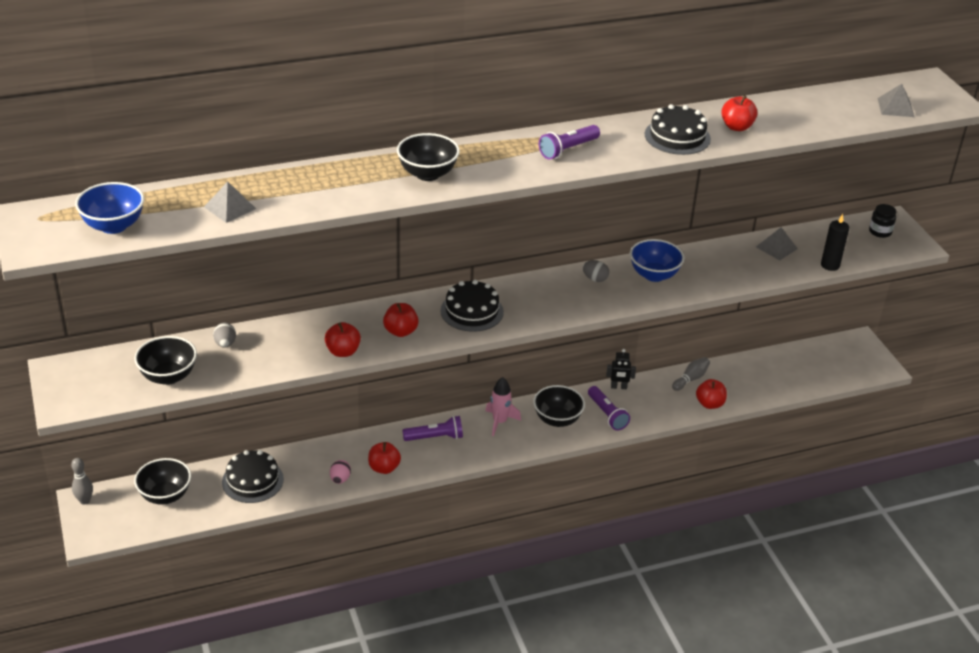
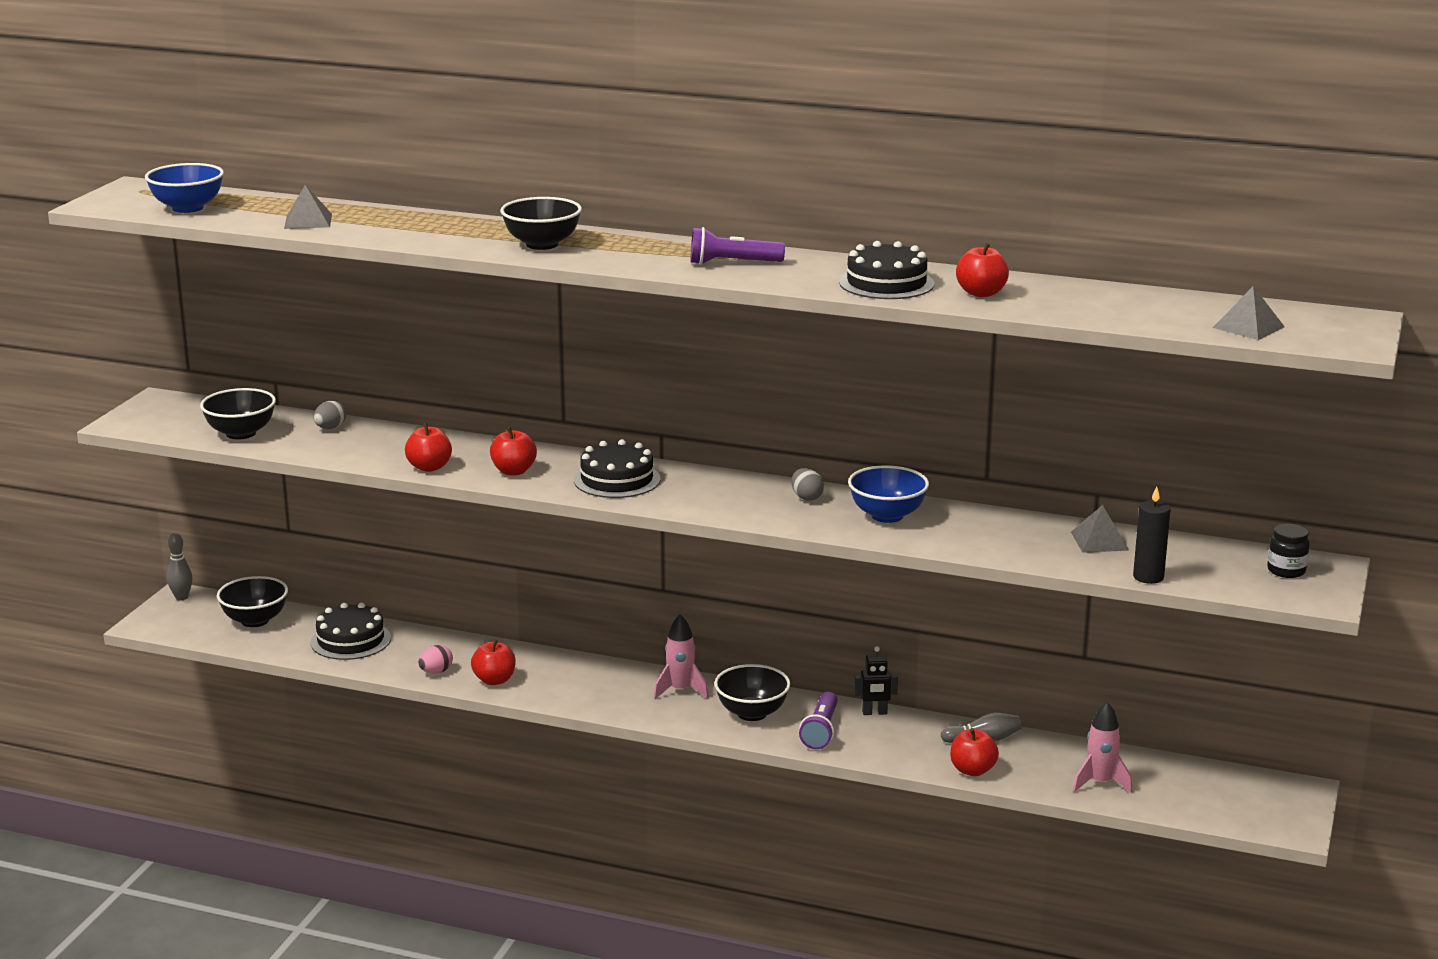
camera: 40 degrees right, 15 degrees down
(435, 437) = (587, 676): purple flashlight -> none
(618, 387) = (874, 713): black robot -> black robot turned 45 degrees counterclockwise
(774, 381) = (1100, 782): none -> pink rocket

